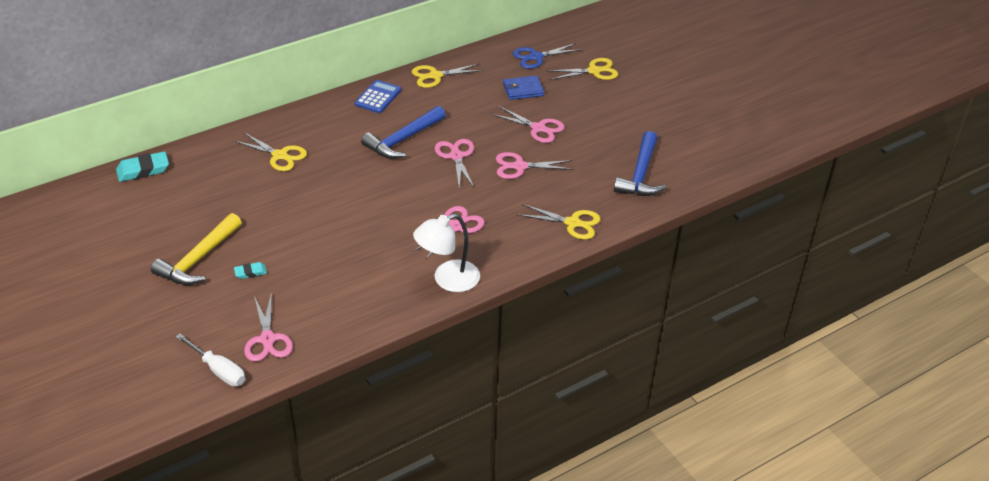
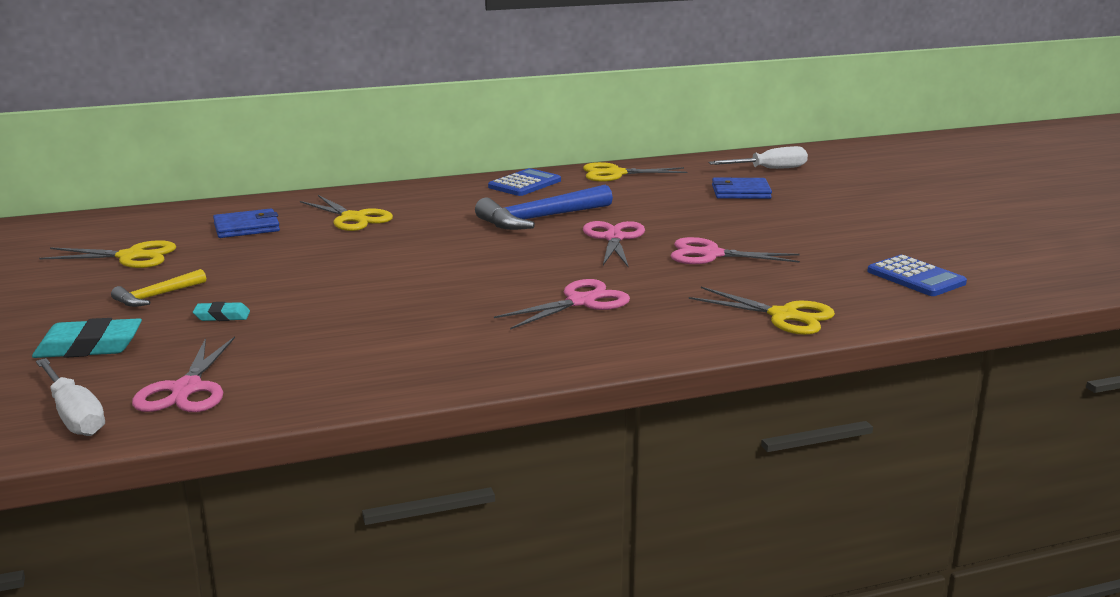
camera: 15 degrees right, 20 degrees down
(143, 170) = (157, 215): turquoise eraser -> turquoise eraser (89, 347)
(199, 259) = (157, 296): yellow hammer -> yellow hammer, size x0.54
(213, 176) = (247, 227): none -> blue wallet
(448, 280) = (538, 355): white lamp -> none
(536, 57) = (769, 169): blue scissors -> white screwdriver
(538, 128) = (753, 224): pink scissors -> none
(594, 71) = (855, 185): yellow scissors -> yellow scissors (131, 256)
(640, 174) = (916, 277): blue hammer -> blue calculator

